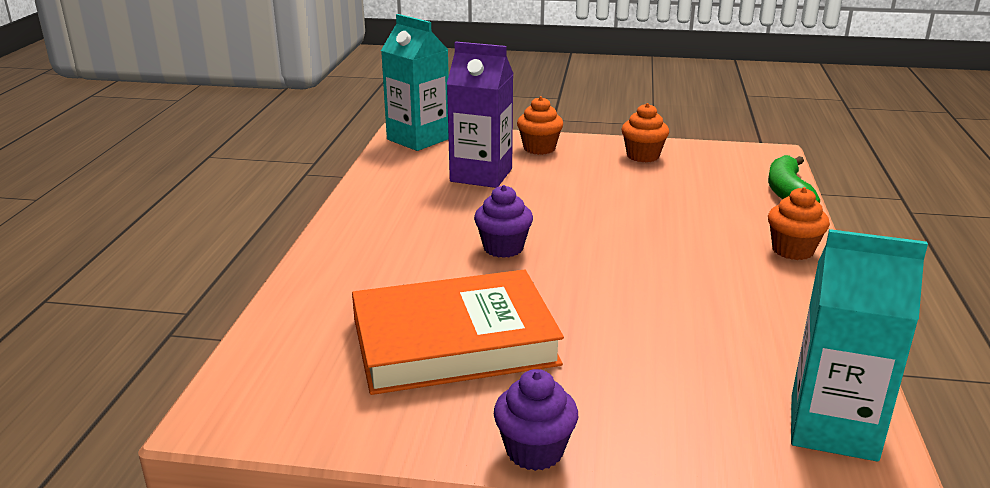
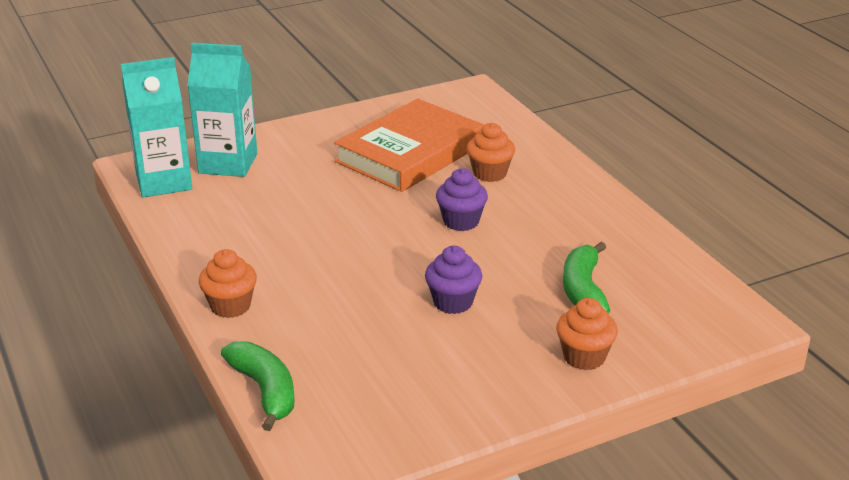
camera: 145 degrees right, 5 degrees up
(418, 139) = (722, 318): turquoise carton -> turquoise carton (228, 163)
(481, 175) = (583, 290): purple carton -> green banana
(534, 451) = (311, 124): purple cupcake -> purple cupcake (453, 302)
(643, 156) = (462, 393): orange cupcake -> orange cupcake (490, 173)

